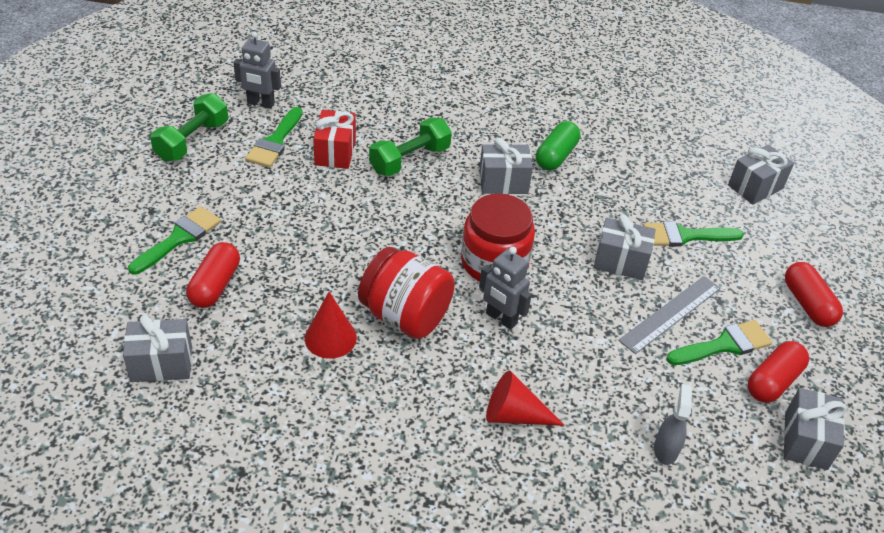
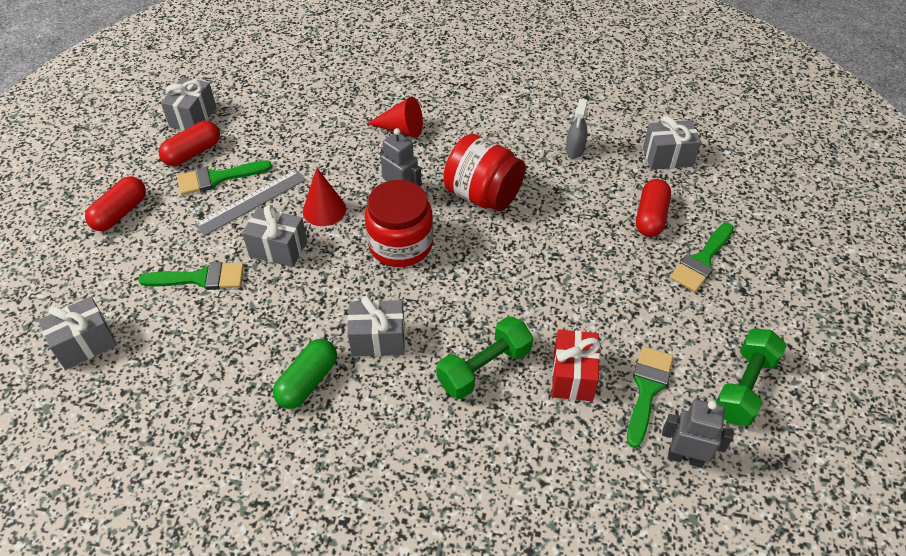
camera: 175 degrees left, 5 degrees up
(330, 338) = (543, 177): red cone -> red cone (324, 210)
(666, 449) = (298, 111): grey spray bottle -> grey spray bottle (574, 150)
(807, 304) = (120, 213): red capsule -> red capsule turned 45 degrees clockwise

